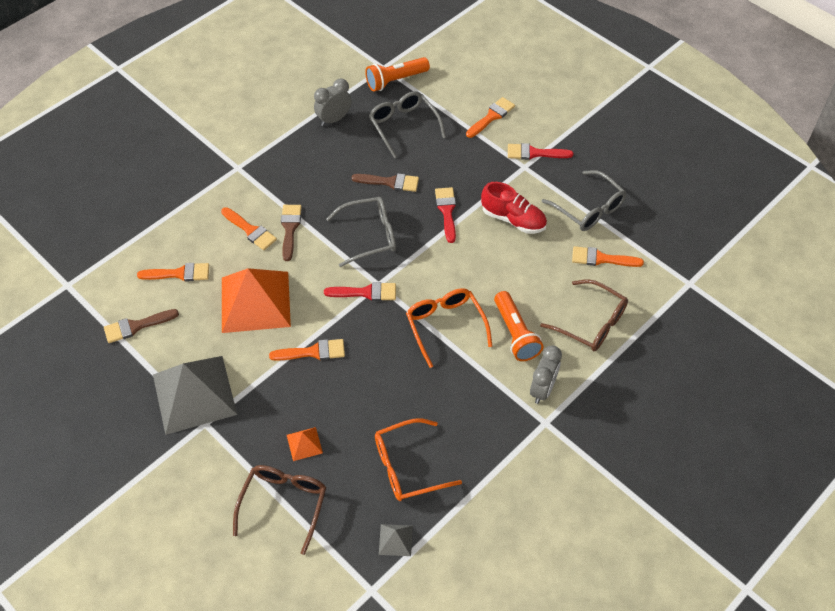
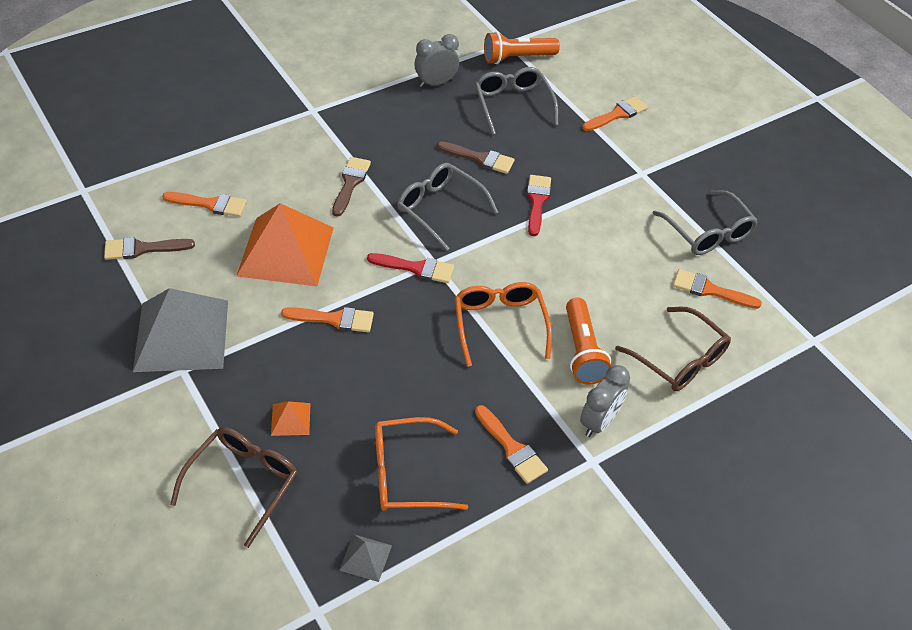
camera: 10 degrees right, 5 degrees down
(250, 230) = (305, 176): orange brush -> orange brush (511, 448)
(370, 235) = (440, 209): grey glasses -> grey glasses turned 135 degrees counterclockwise
(513, 219) = (613, 226): red shoe -> none
(534, 153) = (658, 161): red brush -> none

